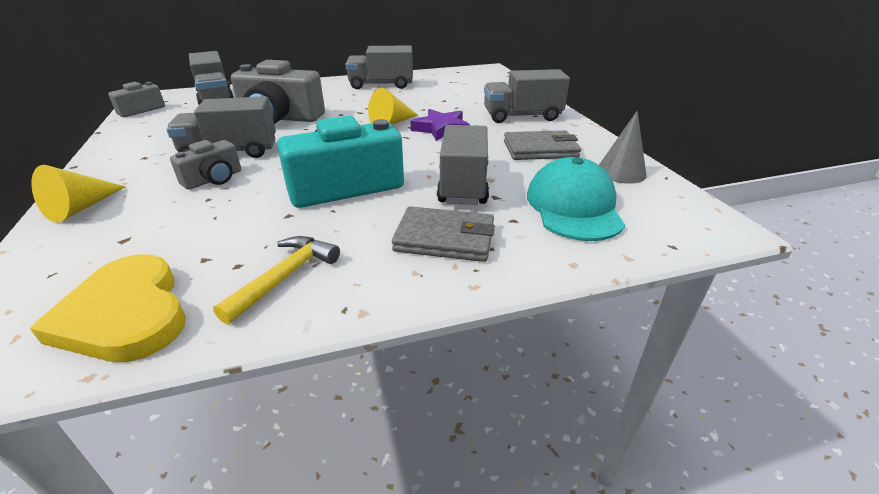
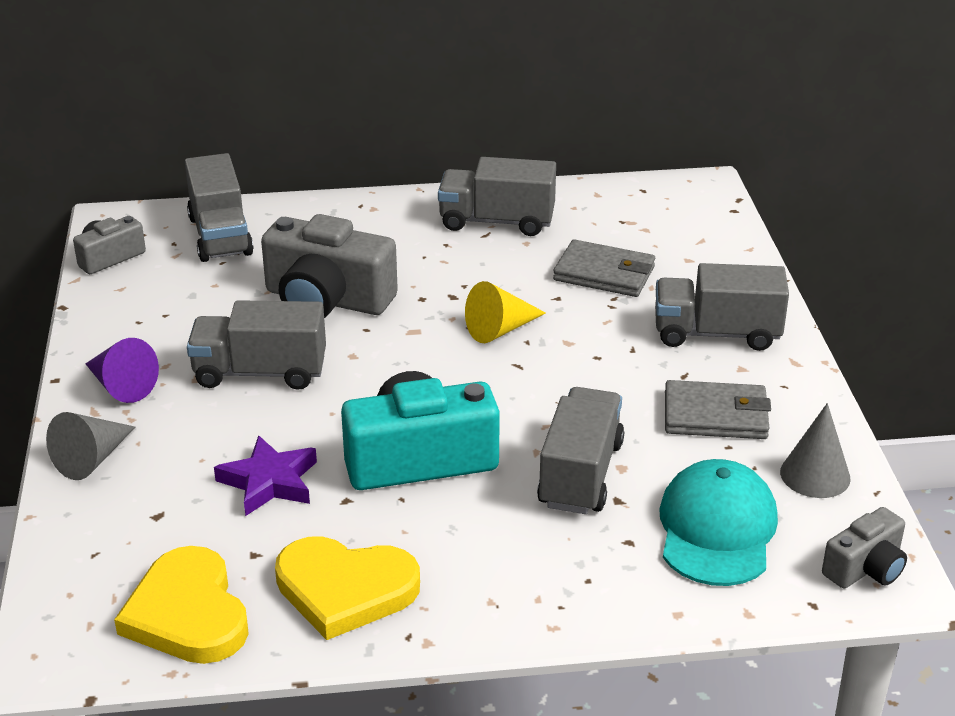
camera: 10 degrees right, 0 degrees up
(81, 208) = (92, 459): yellow cone -> grey cone
(123, 166) = (121, 386): none -> purple cone
(214, 179) = (245, 426): grey camera -> grey camera (865, 568)
(284, 277) = (345, 589): yellow hammer -> yellow heart
(441, 129) = (575, 352): purple star -> purple star (269, 482)
(445, 238) = (535, 559): grey wallet -> grey wallet (604, 274)

